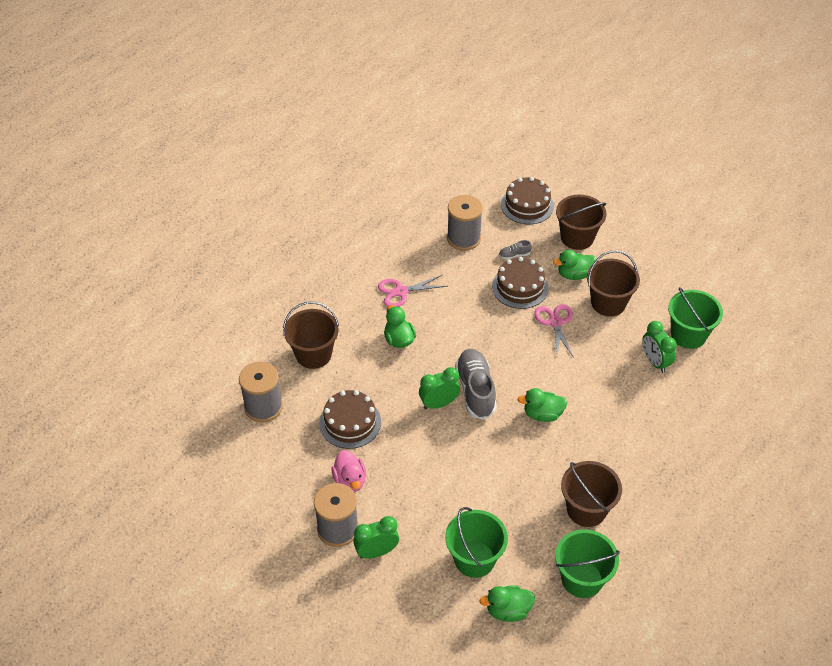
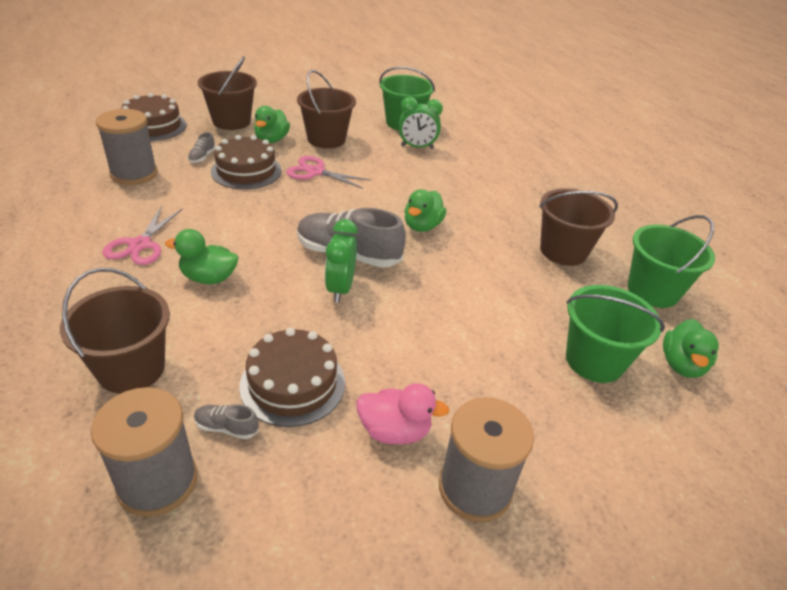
camera: 65 degrees left, 10 degrees down
(306, 412) = (226, 427): none -> grey shoe
(376, 552) = (540, 457): green clock -> none

